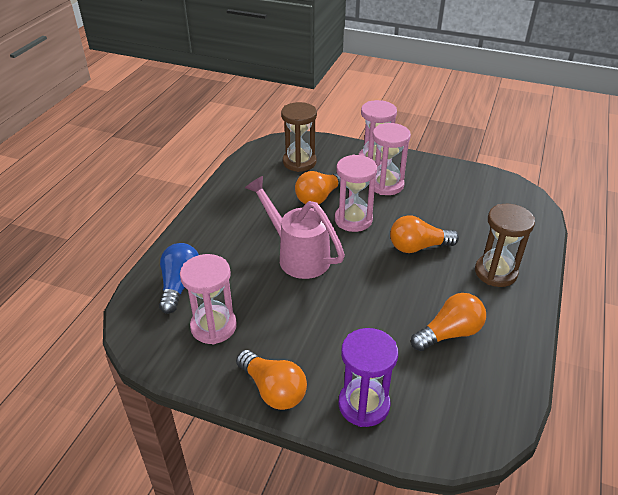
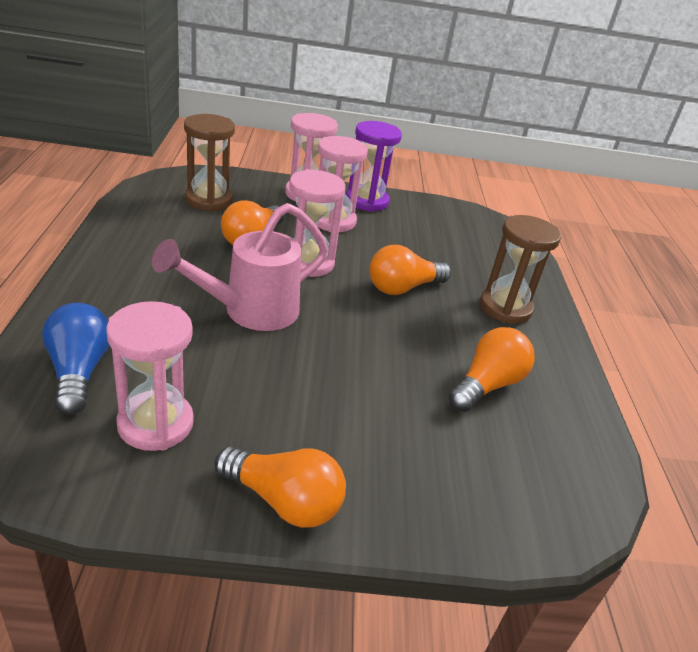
camera: 25 degrees left, 5 degrees down
(297, 255) = (249, 312): pink watering can -> pink watering can turned 60 degrees counterclockwise
(364, 404) = (422, 496): purple hourglass -> purple hourglass (367, 201)

